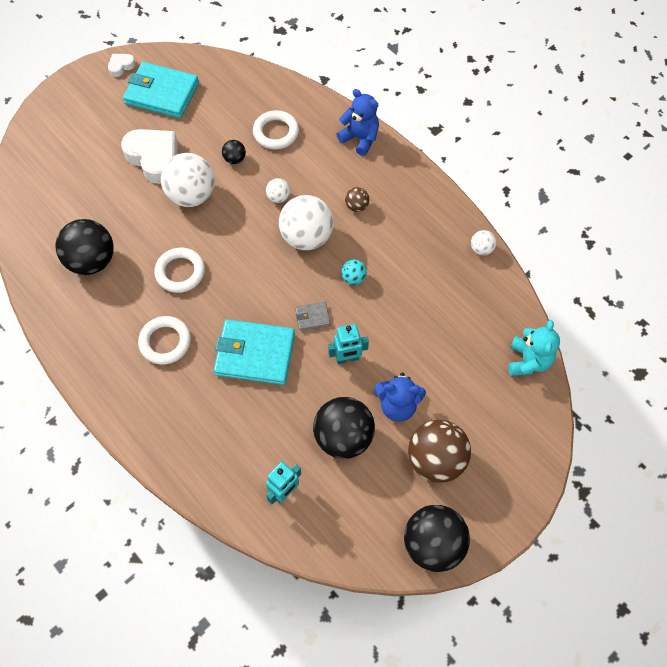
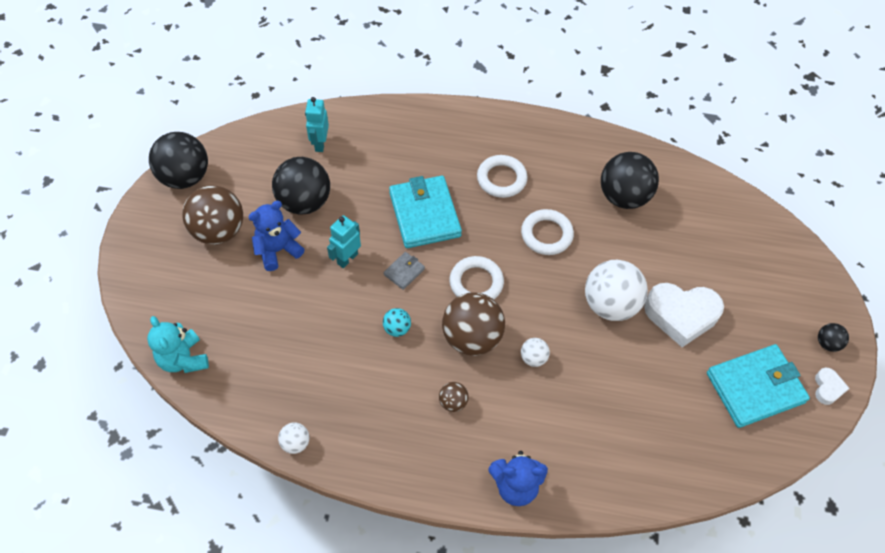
camera: 140 degrees right, 5 degrees down
(235, 159) = (611, 368): black ball -> black ball (827, 343)
(255, 354) = (424, 214): turquoise wallet -> turquoise wallet turned 75 degrees counterclockwise
(276, 132) = (604, 427): white ring -> white ring (476, 283)
(306, 237) = (472, 337): white ball -> brown ball

